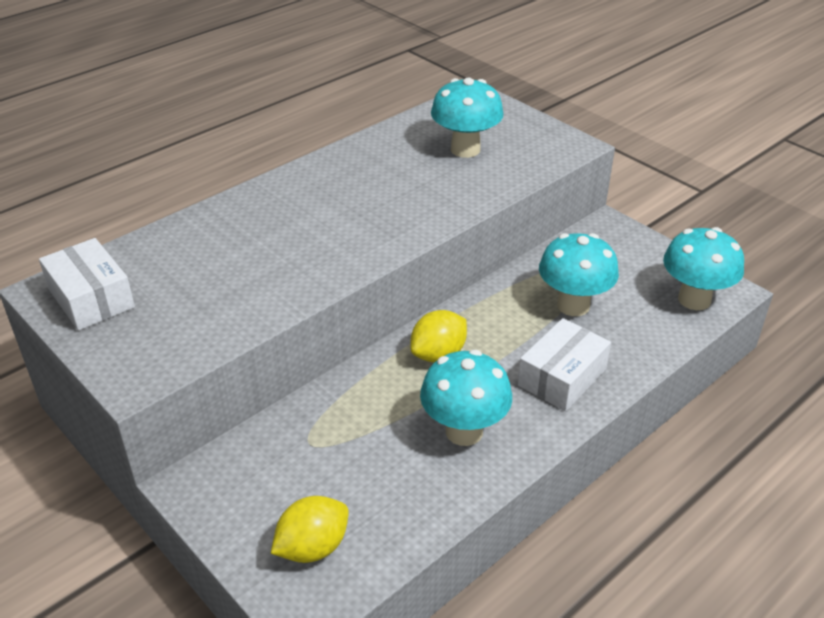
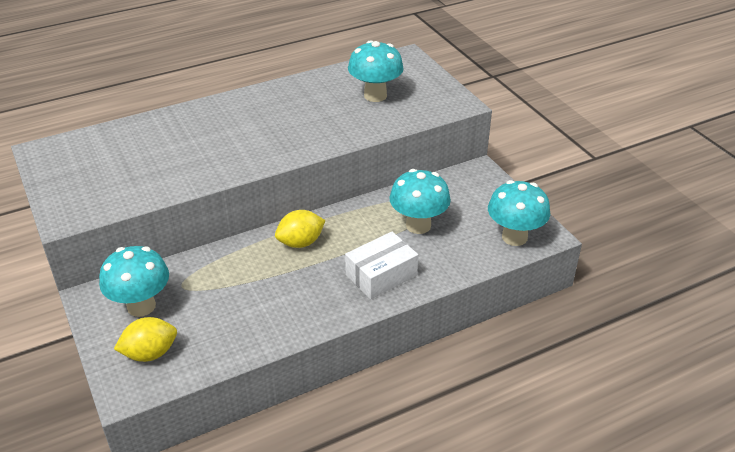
camera: 15 degrees right, 0 degrees up
(91, 298) = (65, 160): white box -> none
(464, 431) = (290, 299): turquoise mushroom -> turquoise mushroom (141, 306)

